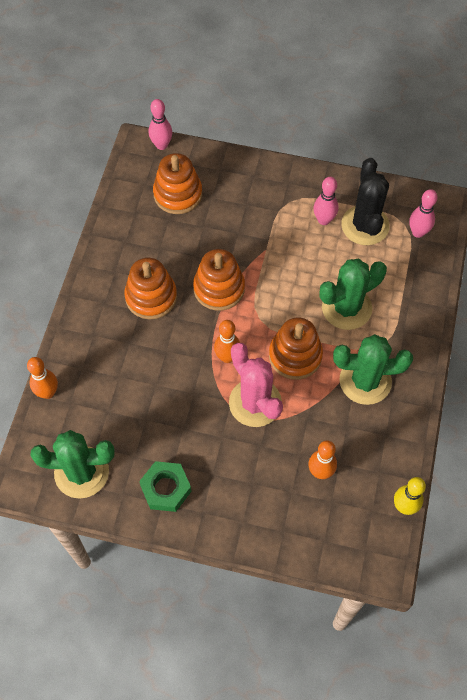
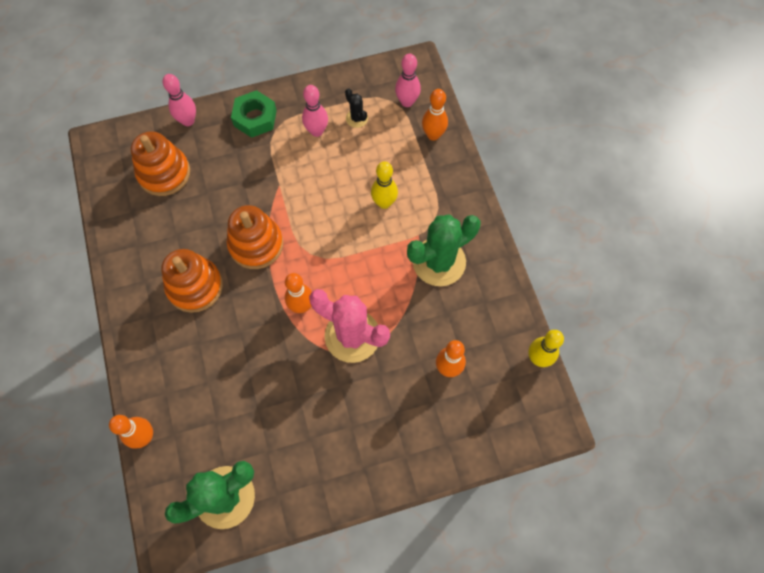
camera: 30 degrees left, 5 degrees up
(161, 145) = (120, 133): pink bowling pin -> pink bowling pin (188, 121)
(166, 488) = (316, 465): green nut -> green nut (255, 118)
(295, 356) = (363, 271): orange stacking toy -> none
(346, 308) = (384, 203): green cactus -> yellow bowling pin
(365, 225) = (356, 118): black cactus -> black cactus, size x0.46
(424, 272) = (433, 135): none -> orange bowling pin

